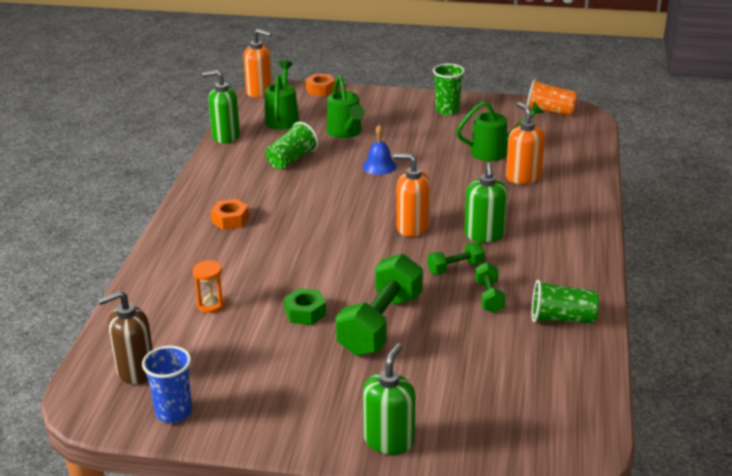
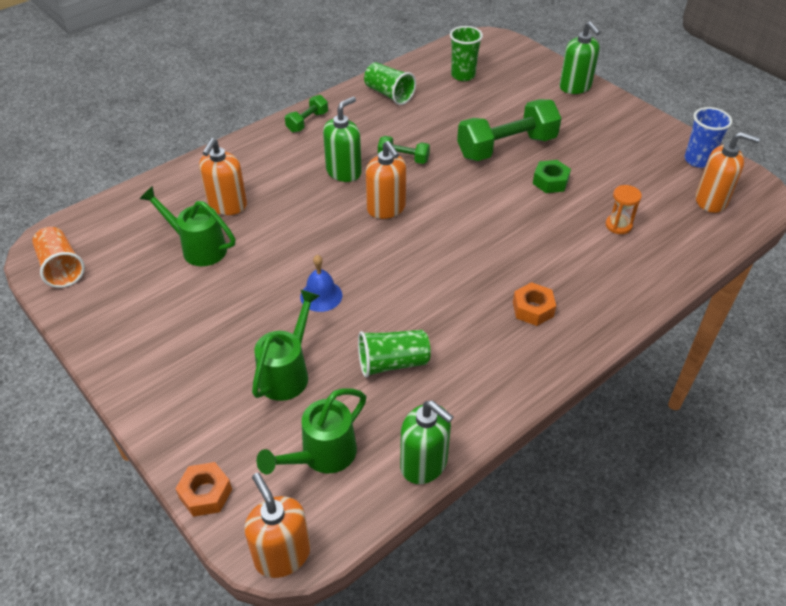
camera: 140 degrees left, 15 degrees up
(135, 371) = (711, 201): brown soap dispenser -> orange soap dispenser
(389, 440) = (575, 87): green soap dispenser -> green soap dispenser turned 90 degrees counterclockwise
(447, 110) = (141, 338): green cup -> green cup (463, 75)
(489, 297) = (412, 128): green dumbbell -> green dumbbell (307, 122)

